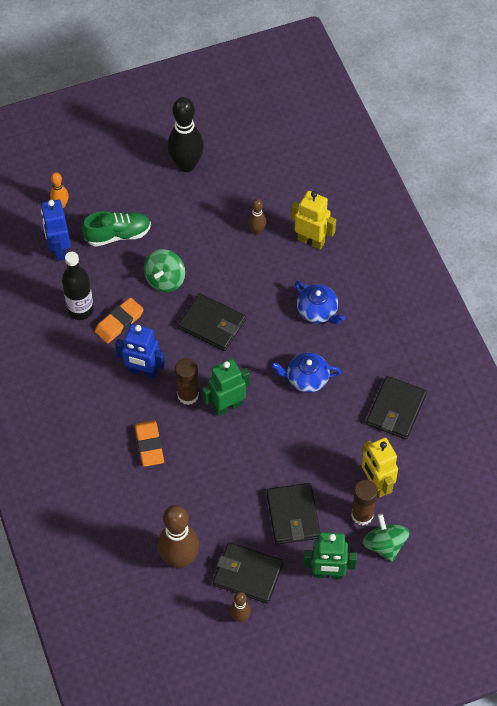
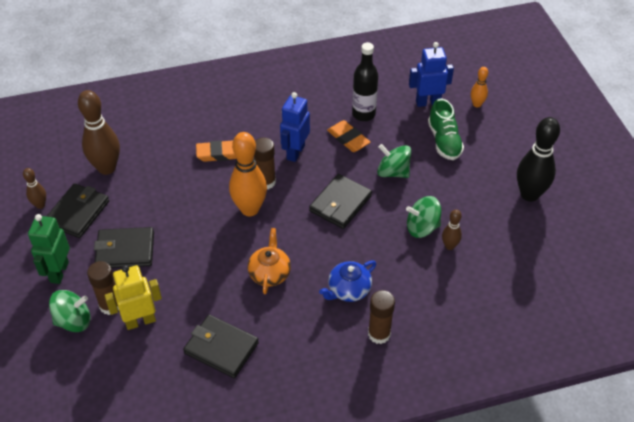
camera: 95 degrees right, 10 degrees down
(227, 406) = (250, 209): green robot -> orange bowling pin
(236, 253) = (422, 227): none -> green spinning top
(306, 379) = (270, 273): blue teapot -> orange teapot
(311, 241) = (437, 292): yellow robot -> none
(363, 284) = (379, 334): none -> brown glue stick

